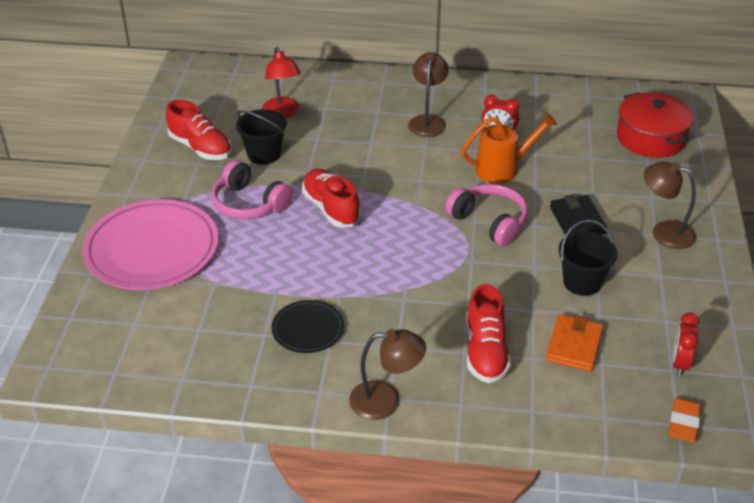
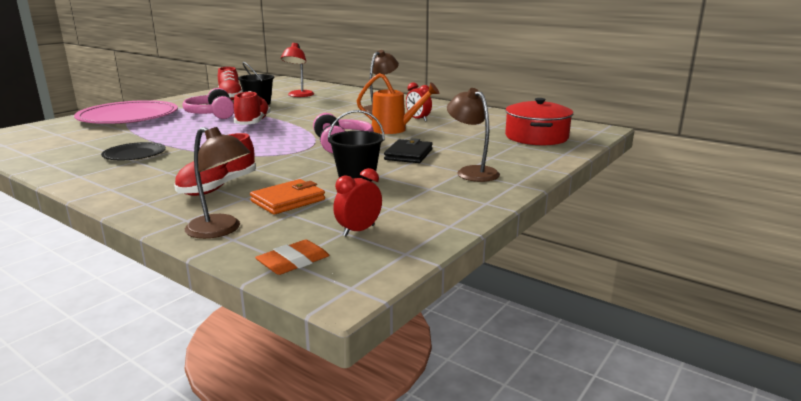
camera: 30 degrees right, 20 degrees down
(386, 401) = (105, 189): brown lamp -> brown lamp (221, 230)

